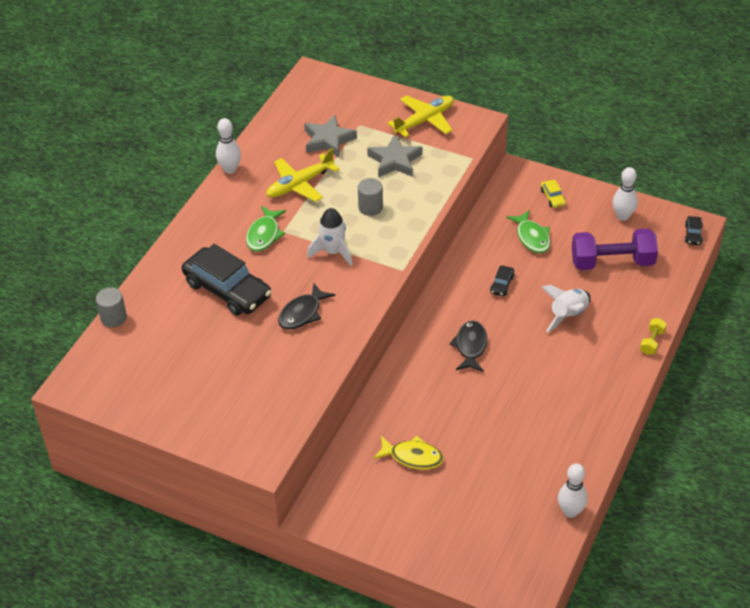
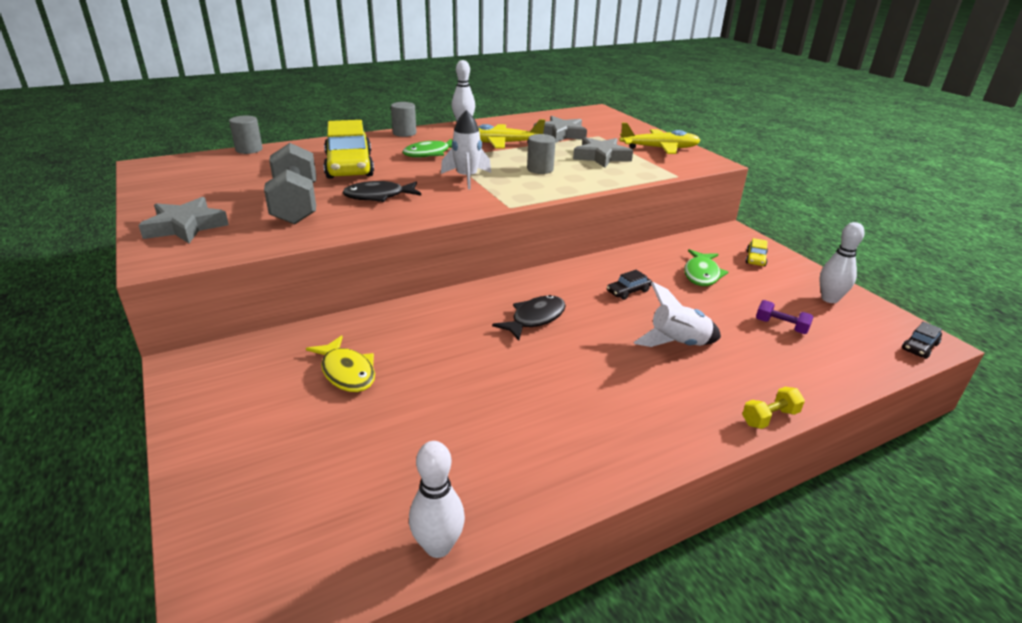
camera: 35 degrees right, 15 degrees down
(202, 215) = (404, 133): none -> grey cylinder
(225, 425) = (185, 226): none -> grey star
(227, 290) = (349, 166): black car -> yellow car
(260, 358) = (296, 205): none -> grey dumbbell
(612, 262) = (781, 326): purple dumbbell -> purple dumbbell, size x0.45

